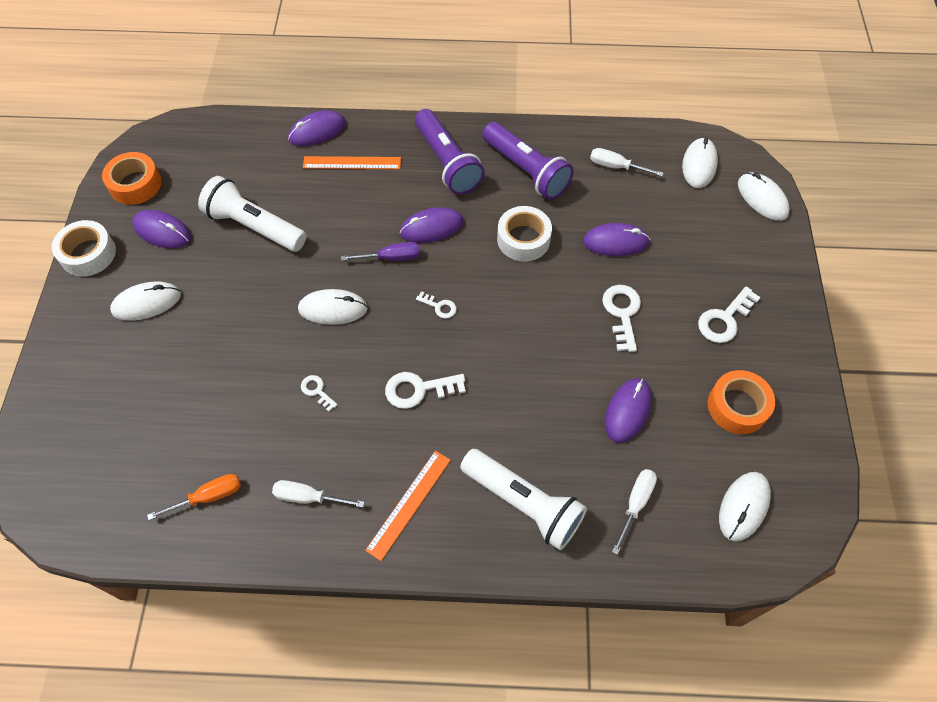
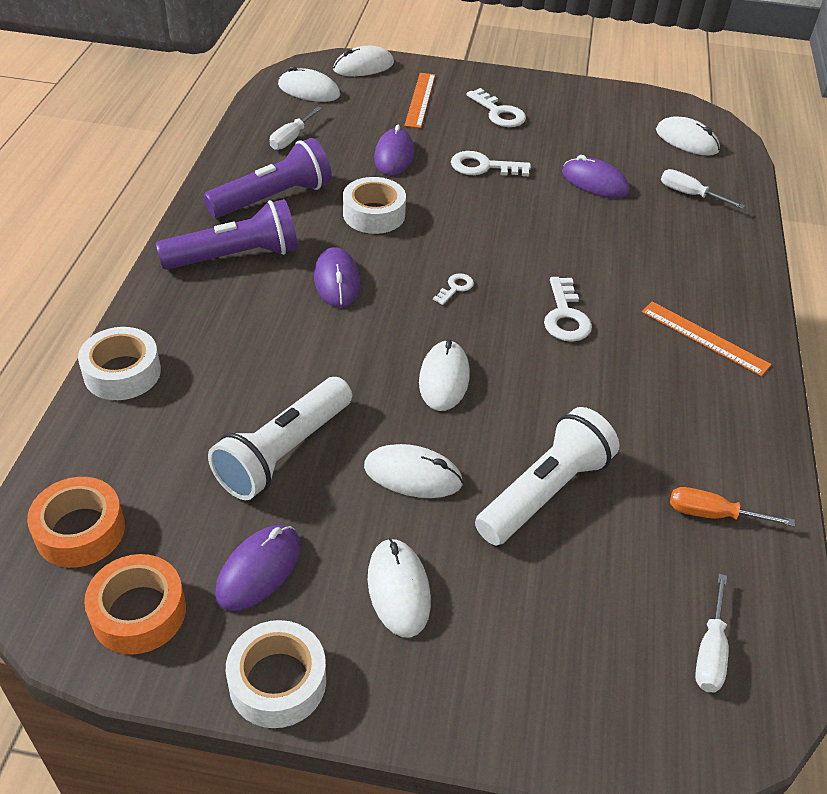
camera: 85 degrees left, 15 degrees down
(208, 497) = (713, 514): orange screwdriver -> orange screwdriver turned 60 degrees counterclockwise
(238, 300) = (413, 475): none -> white mouse
(309, 497) = (704, 418): white screwdriver -> white screwdriver (710, 650)
(317, 131) = (122, 373): purple mouse -> white tape
(317, 391) = (563, 402): white key -> none
(352, 163) = (200, 341): orange ruler -> orange ruler (420, 100)
(391, 258) = (375, 320): purple screwdriver -> none
(523, 503) = (695, 259): white flashlight -> white flashlight (544, 492)
(737, 406) = (591, 124): orange tape -> orange tape (80, 530)

